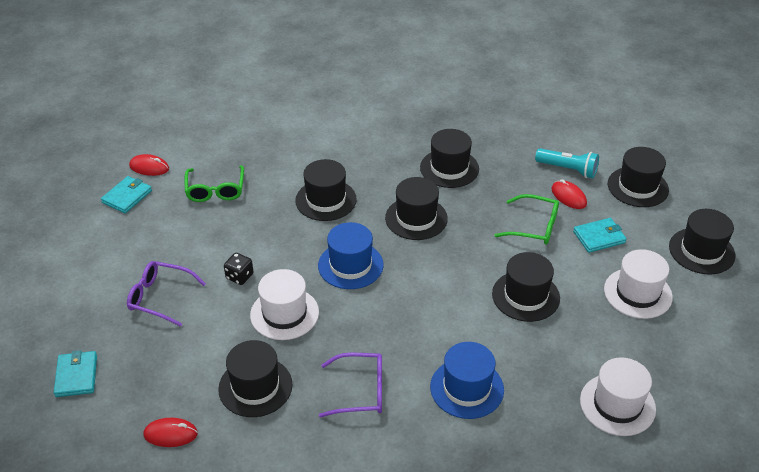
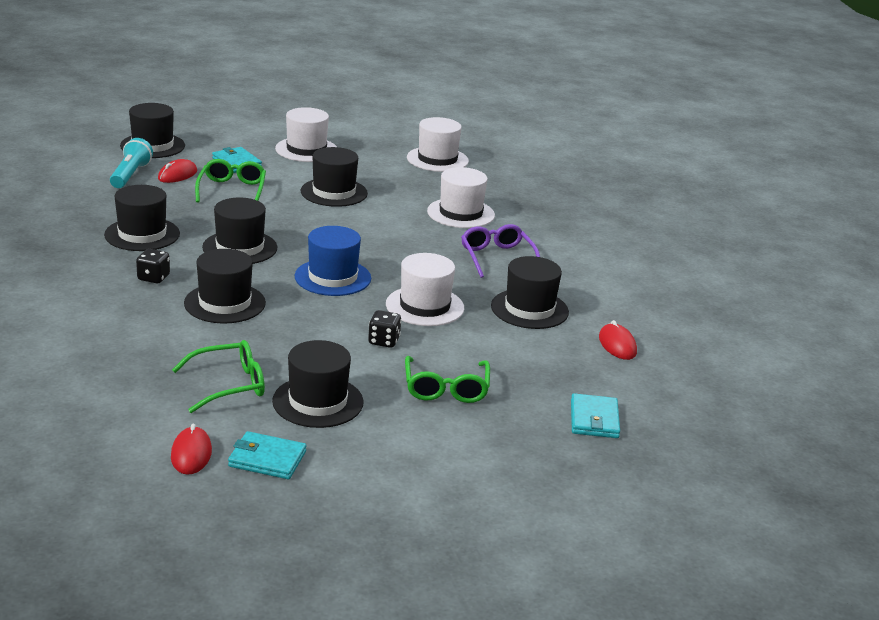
camera: 110 degrees left, 15 degrees down
(76, 376) = (594, 419): turquoise wallet -> turquoise wallet turned 60 degrees counterclockwise
(160, 297) = (446, 388): purple glasses -> green glasses
(375, 169) = (153, 278): none -> black dice
(467, 388) = (460, 213): blue hat -> white hat
(701, 251) = (239, 125): black hat -> black hat (318, 401)

